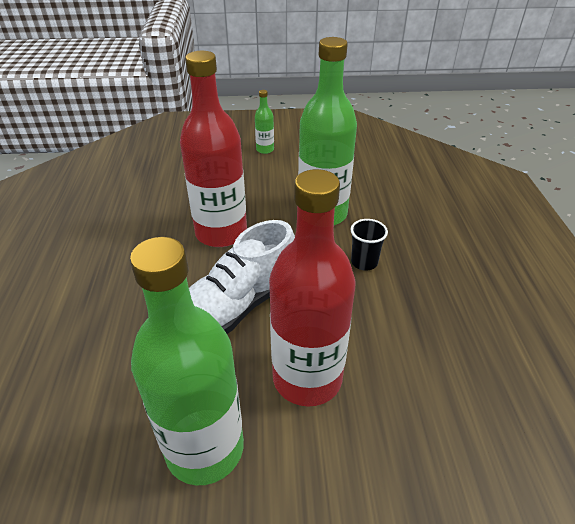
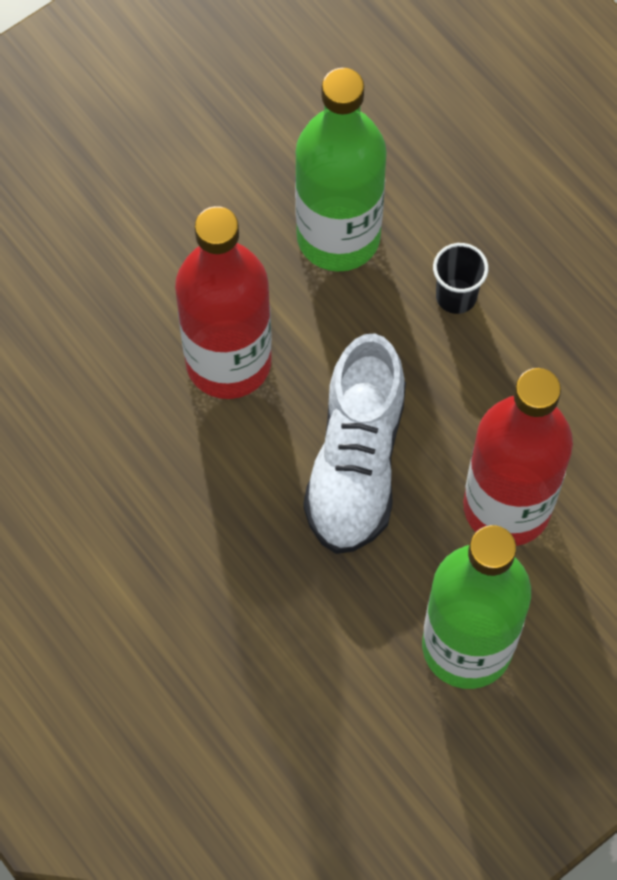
camera: 35 degrees left, 25 degrees up
(265, 149) = (133, 137): green bottle -> none

